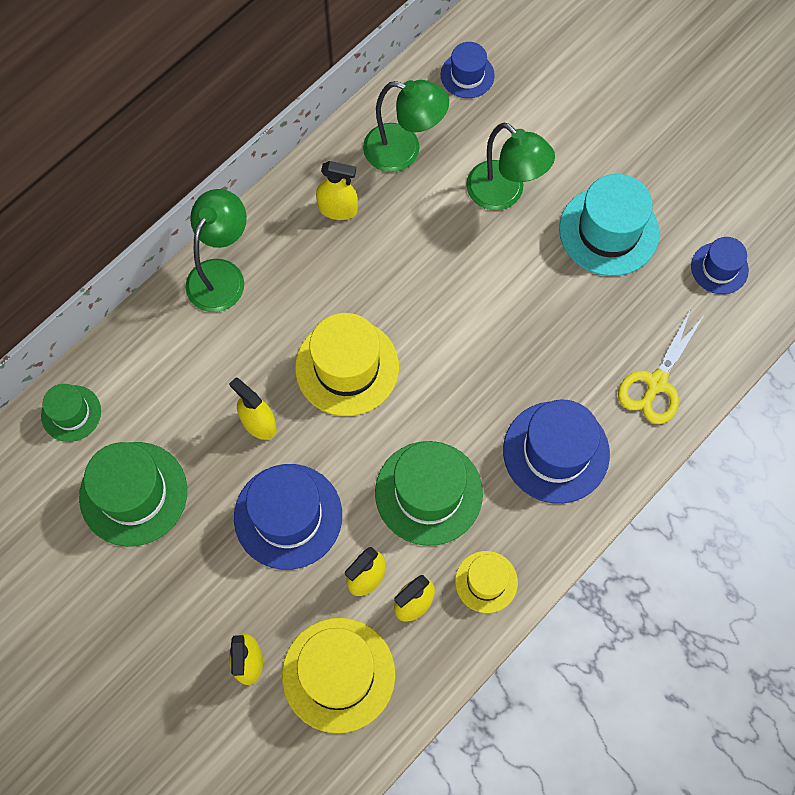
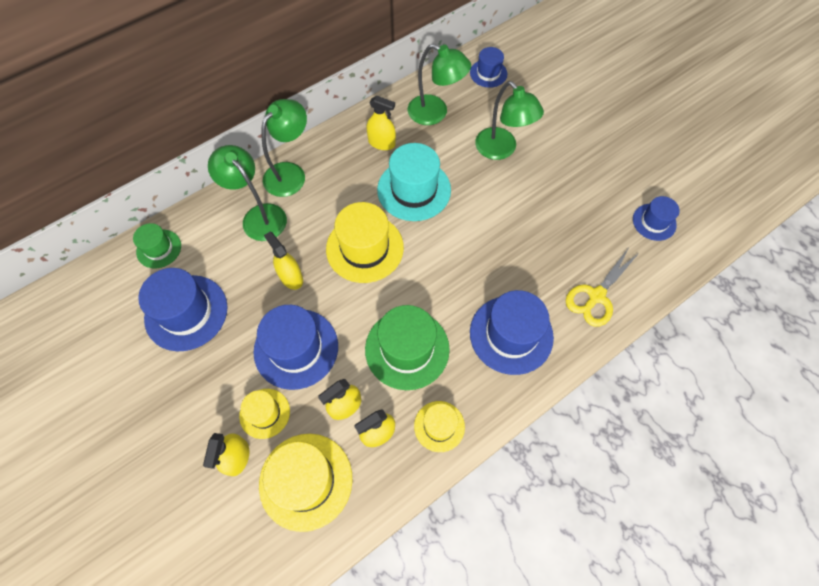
camera: 10 degrees right, 5 degrees down
(133, 494) = (186, 312): green hat -> blue hat
(194, 344) = (259, 216): none -> green lamp
(268, 604) = (264, 413): none -> yellow hat
(608, 231) = (574, 185): turquoise hat -> turquoise hat (414, 190)

